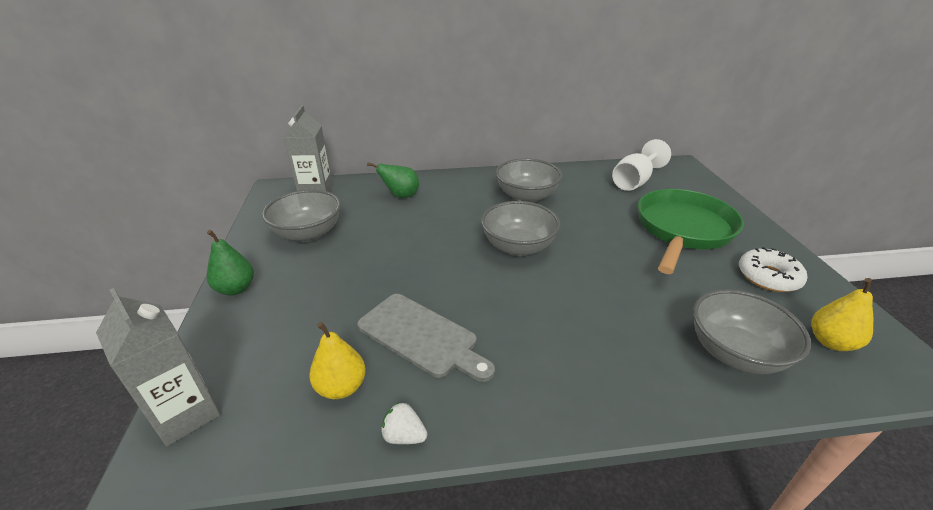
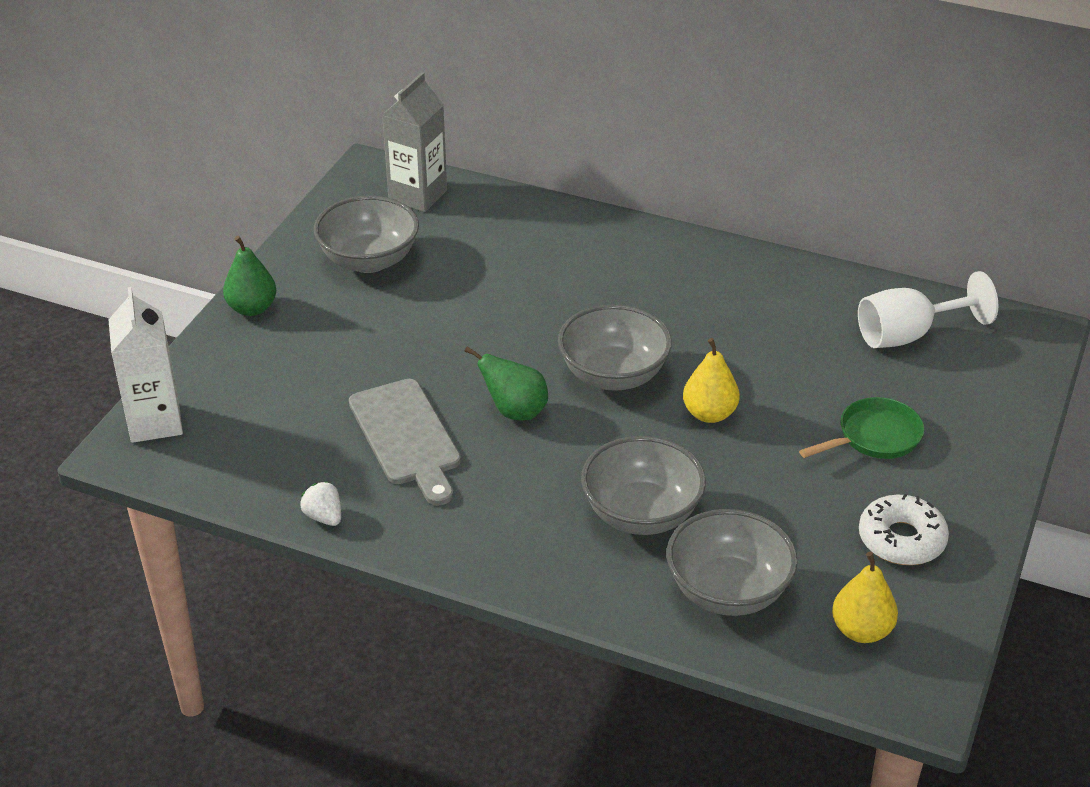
camera: 30 degrees right, 5 degrees up
(186, 414) = (155, 422): grey carton -> white carton
(341, 387) = (297, 454): yellow pear -> yellow pear (709, 414)
(401, 196) = (527, 239): green pear -> green pear (514, 411)
(526, 196) = (705, 302): grey bowl -> grey bowl (641, 514)
(683, 230) = (874, 437): green pan -> green pan, size x0.52

